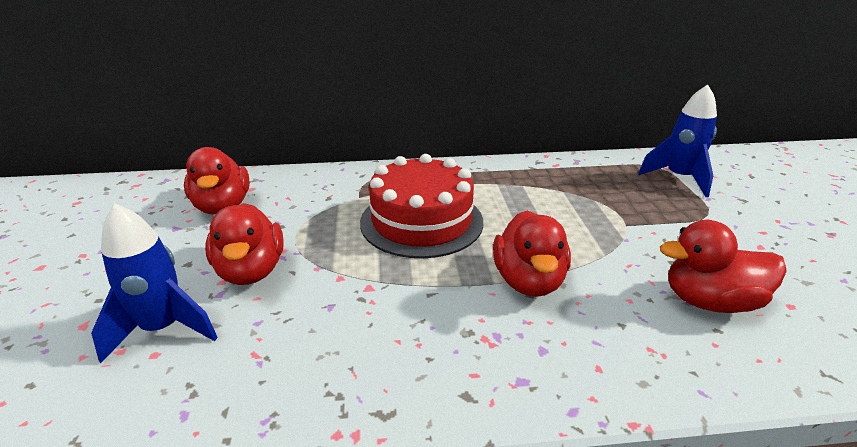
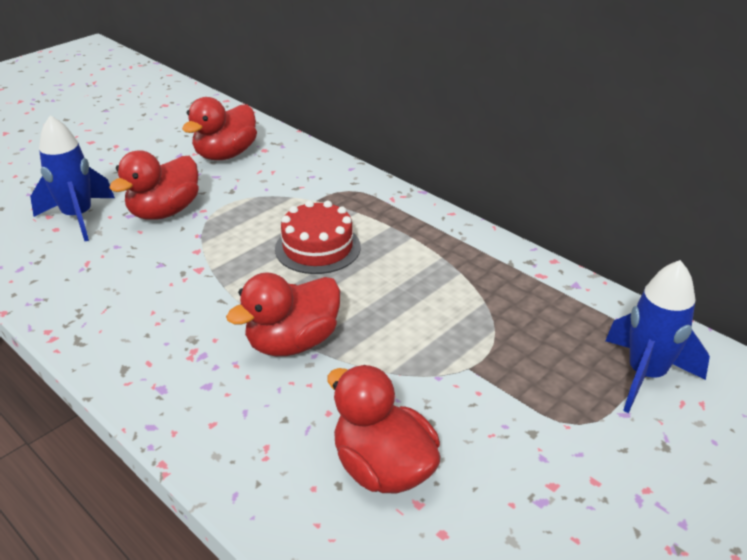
camera: 50 degrees right, 5 degrees up
(421, 221) = (318, 248): red cake -> red cake, size x0.65

